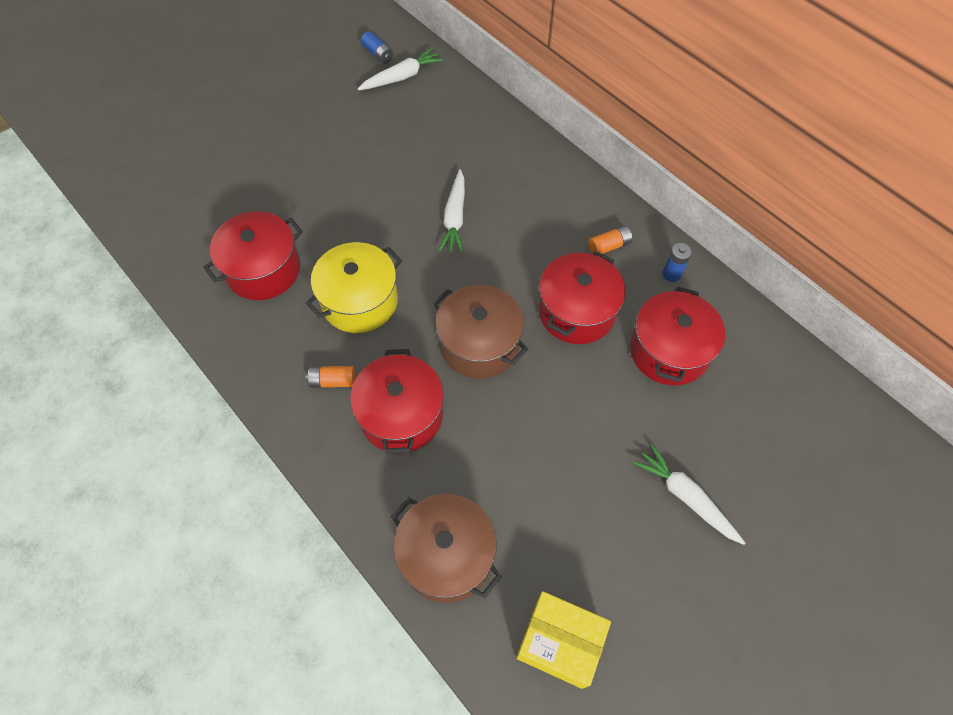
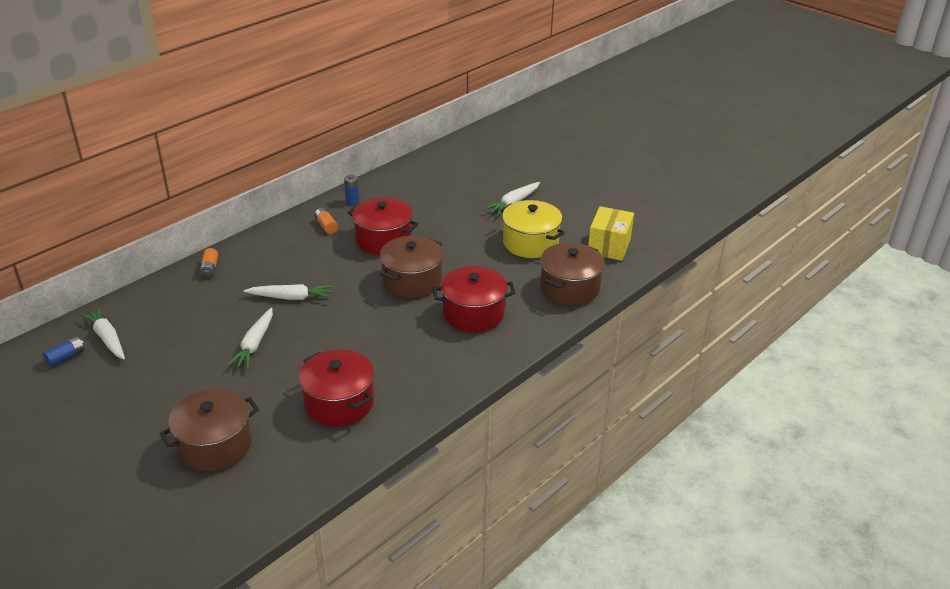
camera: 95 degrees left, 25 degrees down
(228, 173) = (215, 445): none -> brown pot
(333, 381) = (448, 349): orange battery -> orange battery (210, 269)
(359, 301) = (374, 342): yellow pot -> yellow pot (530, 243)
(374, 191) = (254, 344): none -> white carrot
(669, 351) = (414, 205): red pot -> none

